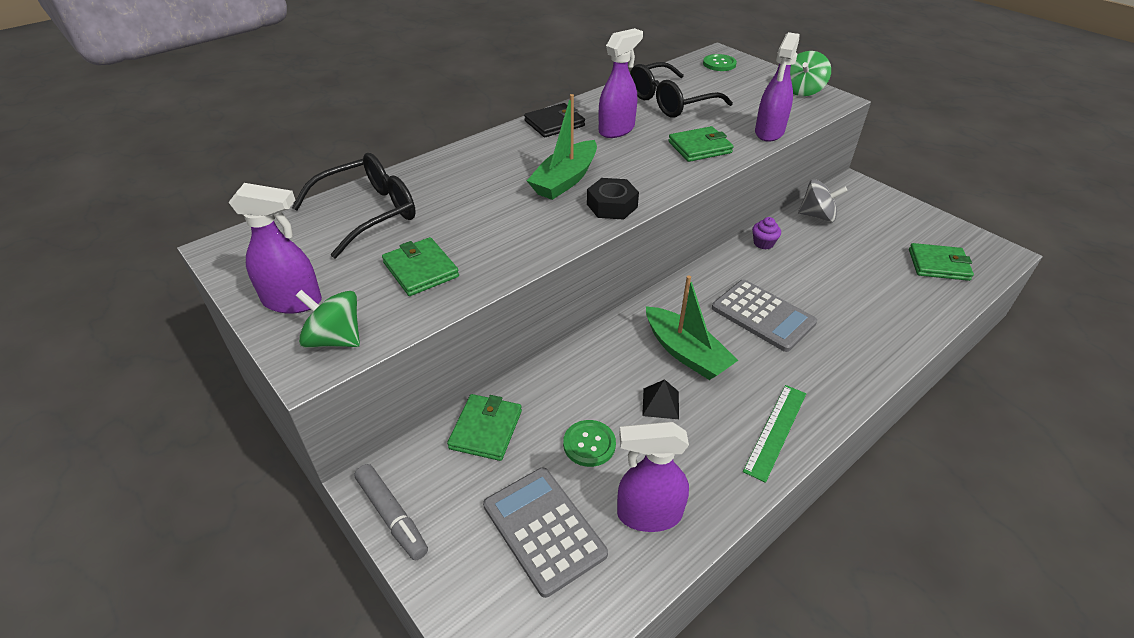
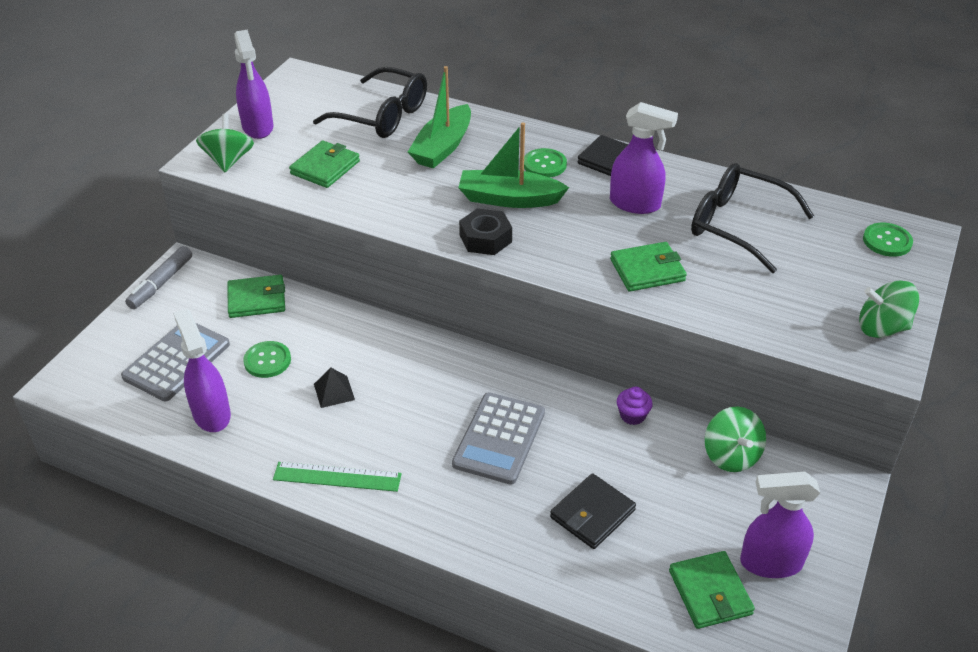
camera: 65 degrees right, 0 degrees up
(532, 152) = (544, 164): none -> green button
(686, 353) = (409, 393): green boat -> green boat (442, 147)
(699, 147) = (647, 270): green wallet -> green wallet turned 60 degrees counterclockwise
(769, 132) = (731, 317): purple spray bottle -> purple spray bottle (770, 563)
(817, 216) = (731, 455): grey spinning top -> green spinning top
(857, 293) = (592, 514): none -> black wallet

